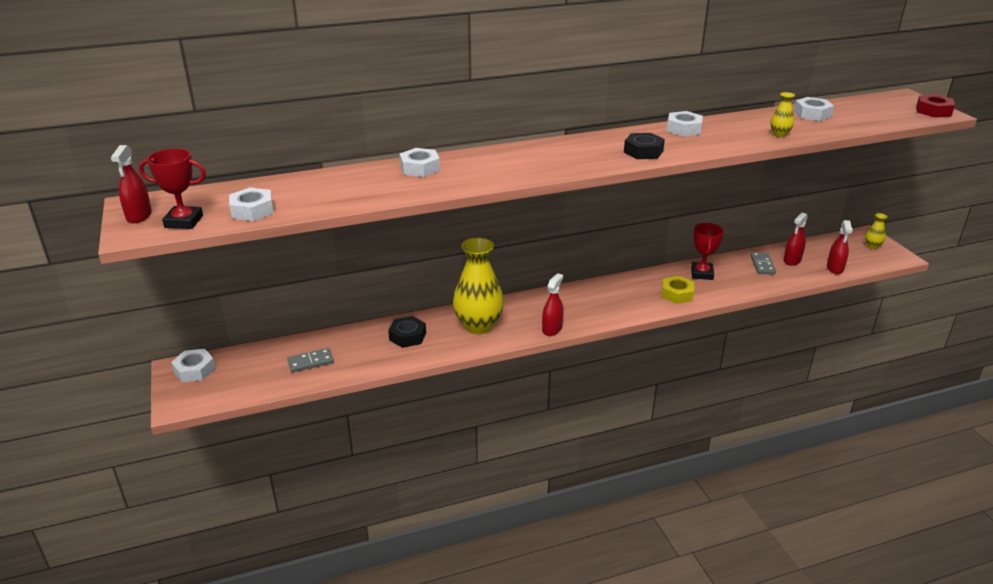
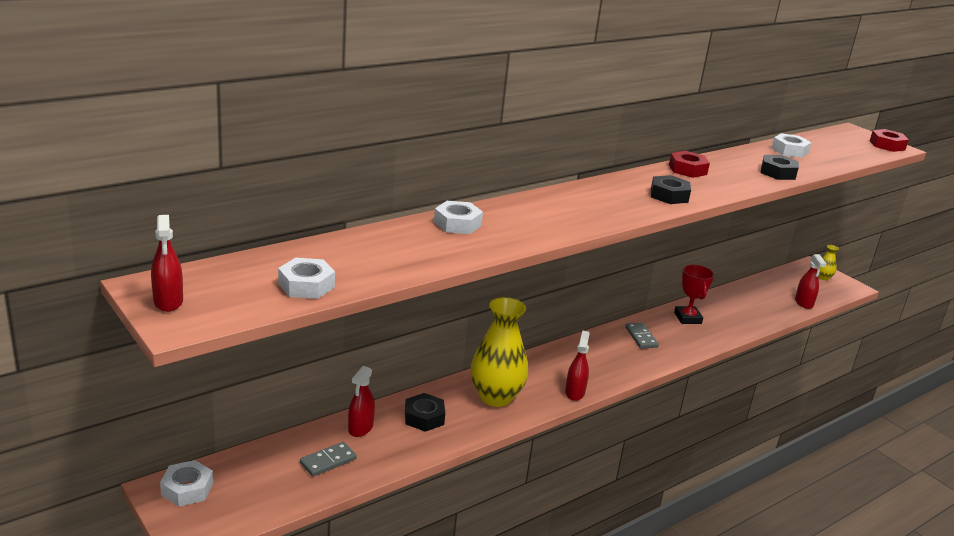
camera: 20 degrees left, 5 degrees down
(184, 222) = (232, 305): red trophy -> none
(677, 294) = (676, 342): yellow nut -> none
(684, 129) = (687, 169): white nut -> red nut
(762, 265) = (738, 304): grey domino -> grey domino (641, 337)
(779, 134) = (778, 173): yellow vase -> black nut
(792, 260) = (762, 297): red spray bottle -> red spray bottle (360, 428)

